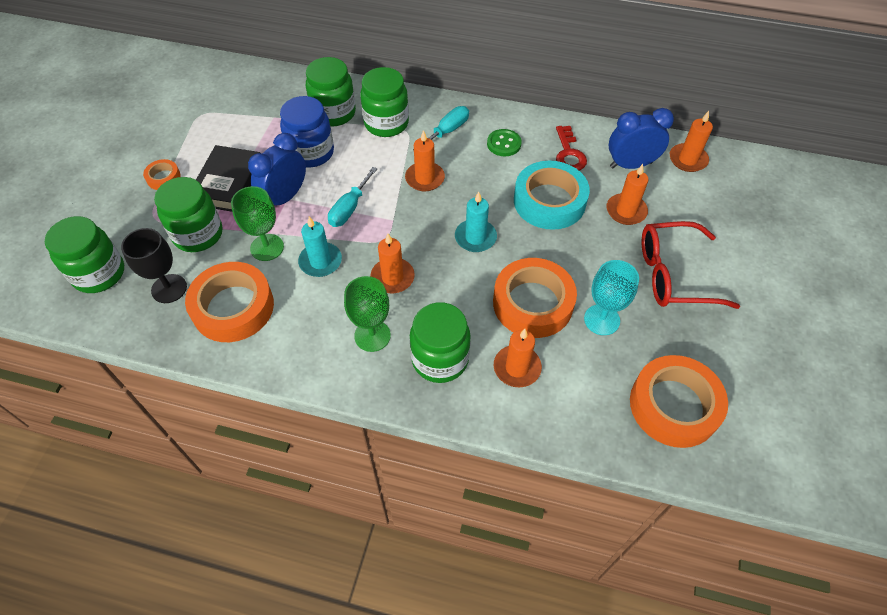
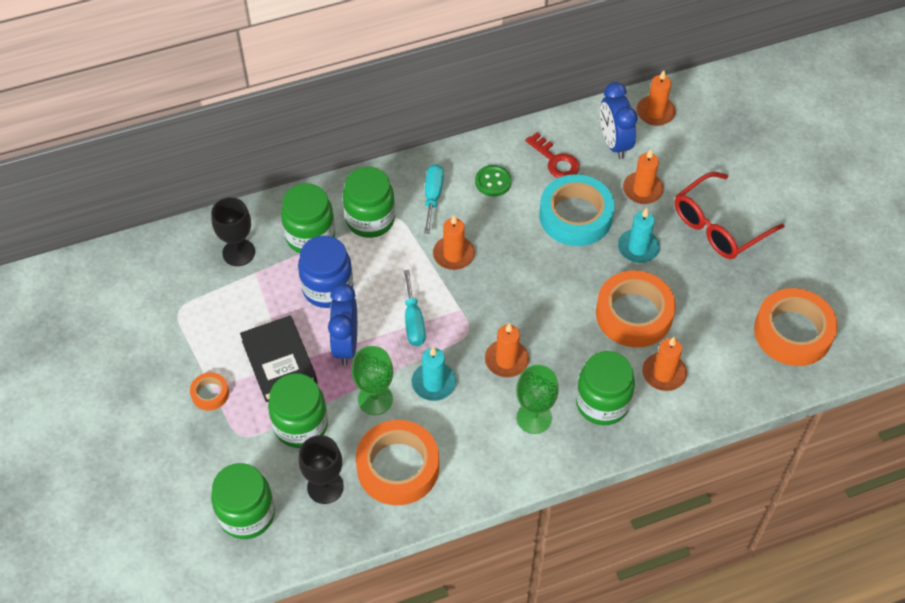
camera: 35 degrees left, 0 degrees up
(276, 99) = (238, 252): none -> black goblet
(475, 237) = (543, 284): turquoise candle -> turquoise candle (638, 248)
(601, 320) = (695, 296): turquoise goblet -> none
(631, 165) = (614, 143): blue clock -> blue clock turned 60 degrees counterclockwise

